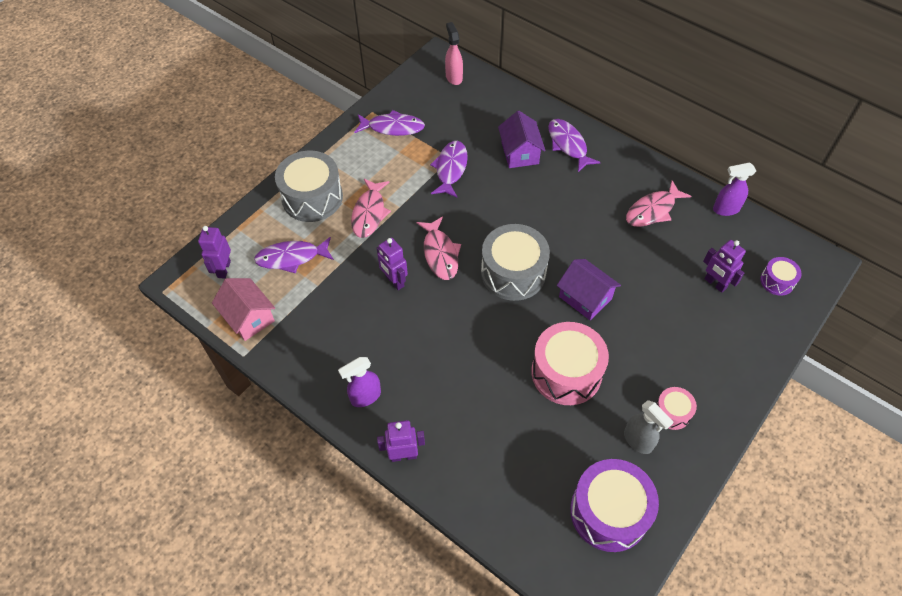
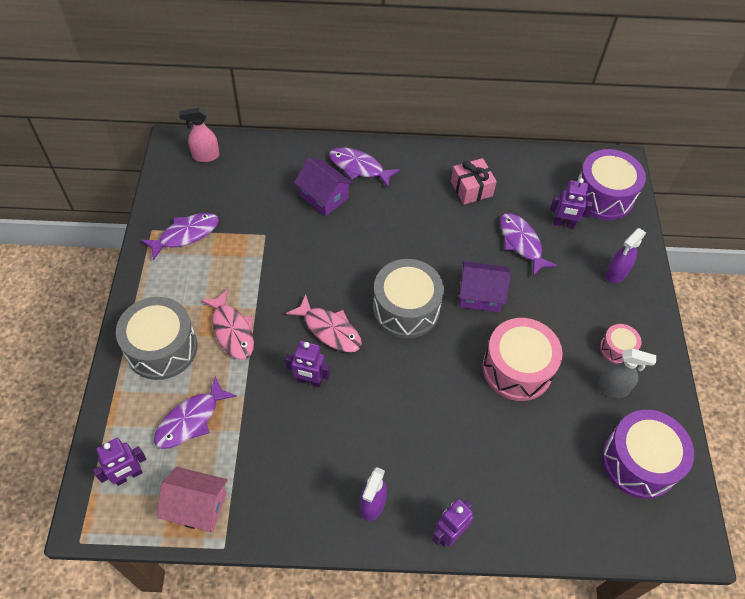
camera: 40 degrees left, 0 degrees up
(223, 269) = (128, 475): purple robot -> purple robot turned 90 degrees counterclockwise
(450, 169) = (274, 245): purple fish -> purple fish (521, 243)
(454, 77) = (205, 156): pink spray bottle -> pink spray bottle turned 45 degrees counterclockwise
(653, 210) = (471, 189): pink fish -> pink gift
(725, 209) = (523, 157): purple spray bottle -> purple spray bottle (616, 273)
(777, 281) = (603, 196): purple drum -> purple drum, size x1.99

